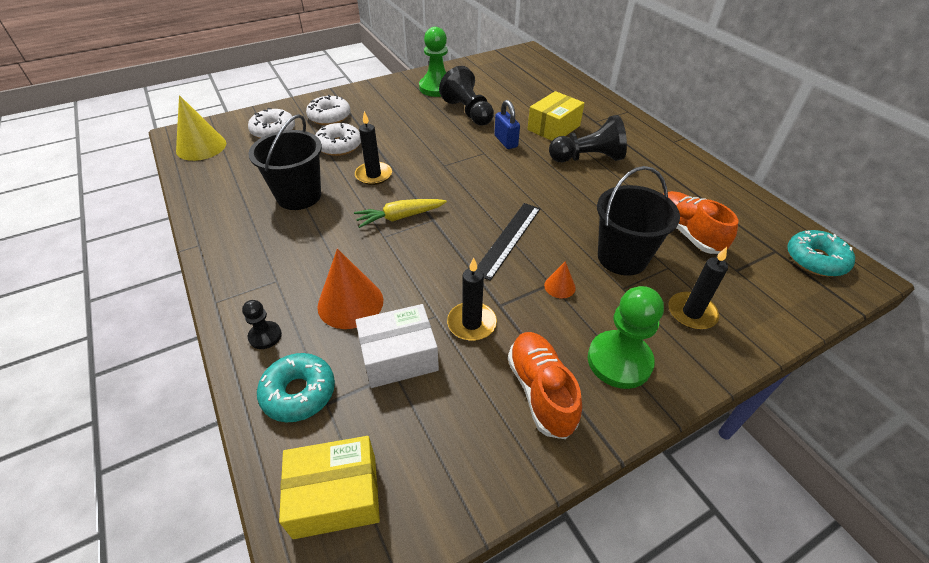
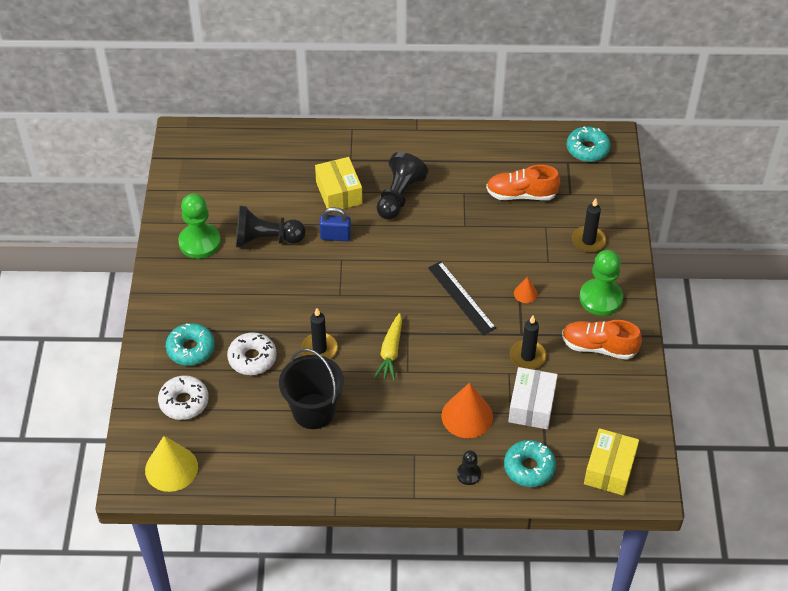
camera: 60 degrees left, 5 degrees up
(329, 117) = (191, 349): white donut -> turquoise donut
(622, 257) = (521, 245): black bucket -> none

